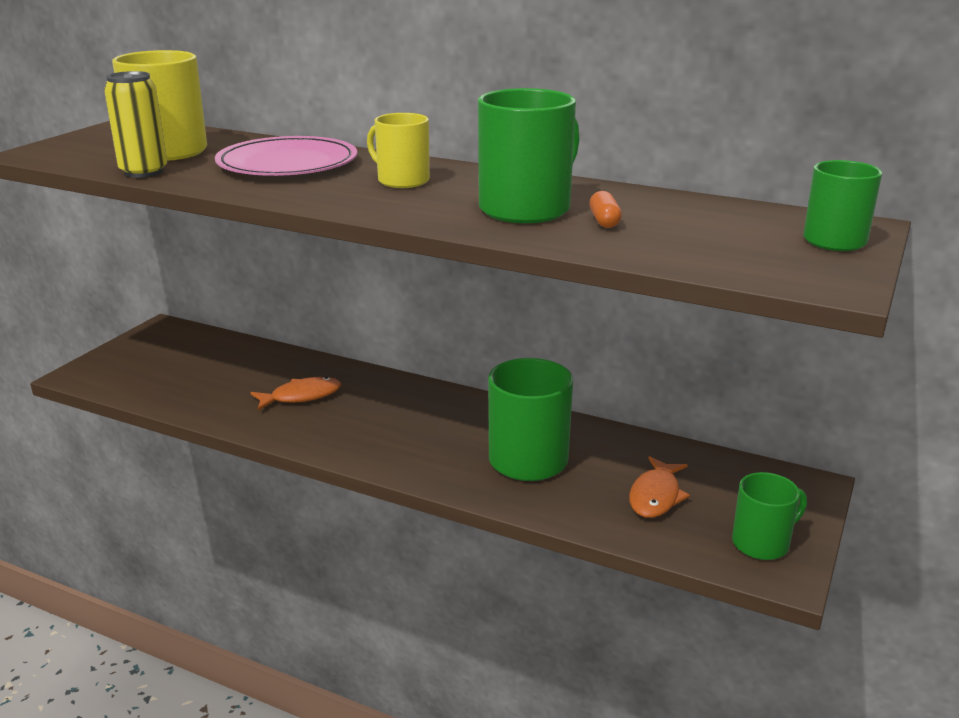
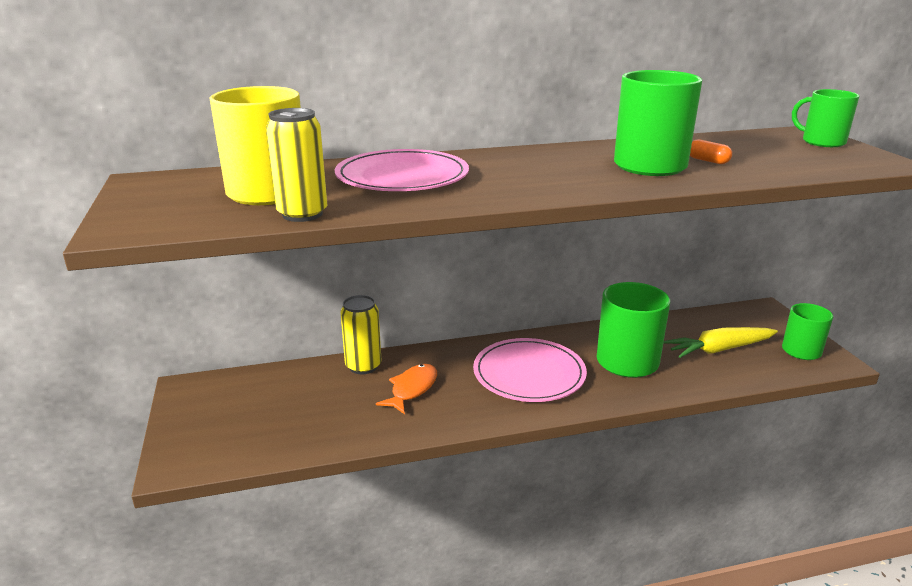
camera: 40 degrees left, 0 degrees up
(298, 363) = (363, 366): none -> yellow can
(402, 180) = (522, 168): yellow mug -> none
(415, 428) = (529, 374): none -> pink plate
(656, 496) = (719, 349): orange fish -> yellow carrot

